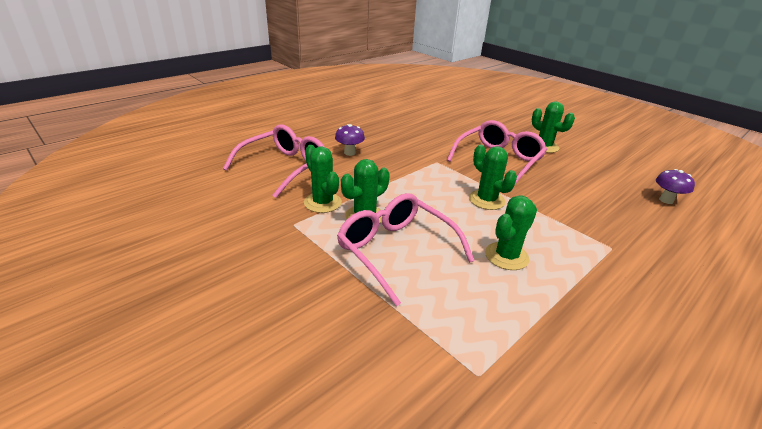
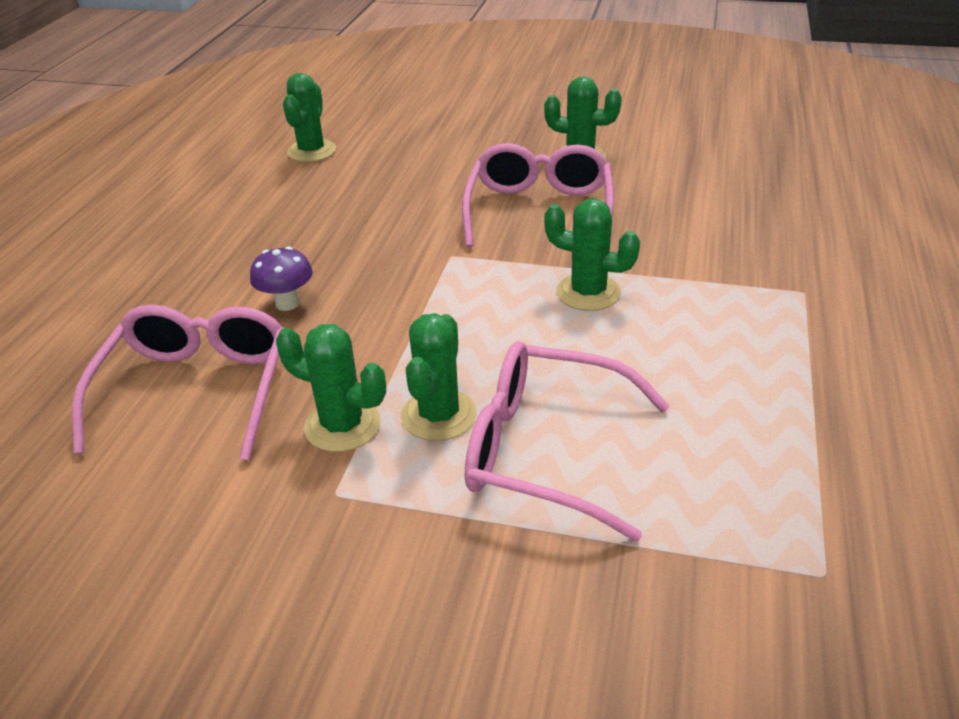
camera: 30 degrees left, 5 degrees up
(506, 256) = (697, 374): green cactus -> green cactus (311, 151)
(666, 200) = (800, 184): purple mushroom -> none

